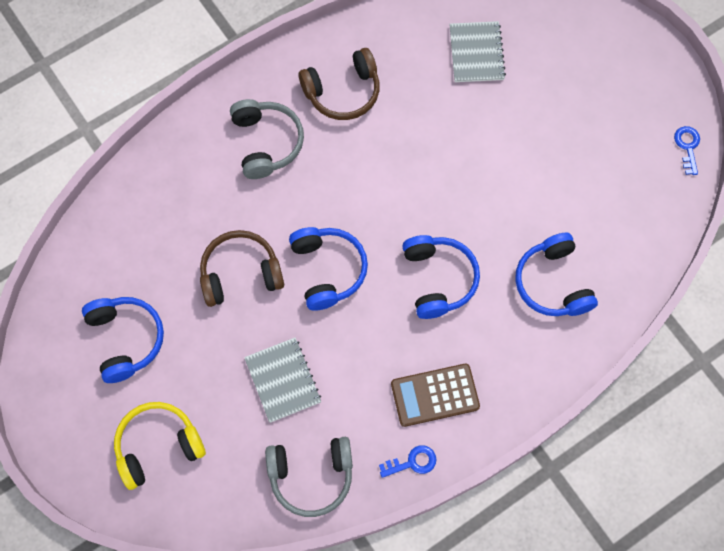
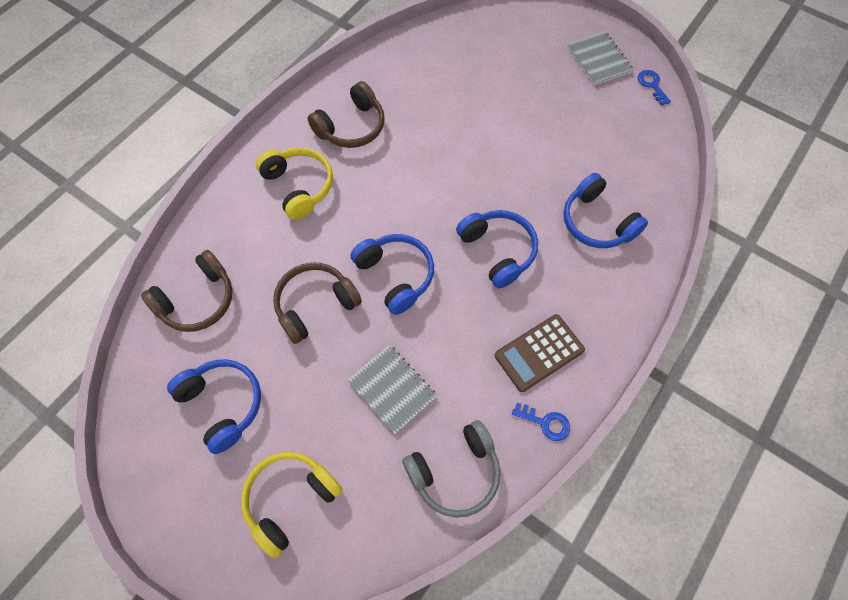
camera: 20 degrees left, 5 degrees down
(132, 230) = (197, 300): none -> brown headphones
(266, 143) = (299, 187): grey headphones -> yellow headphones
(412, 462) = (545, 422): blue key -> blue key turned 60 degrees clockwise
(476, 53) = (452, 66): grey notebook -> grey notebook (599, 60)

